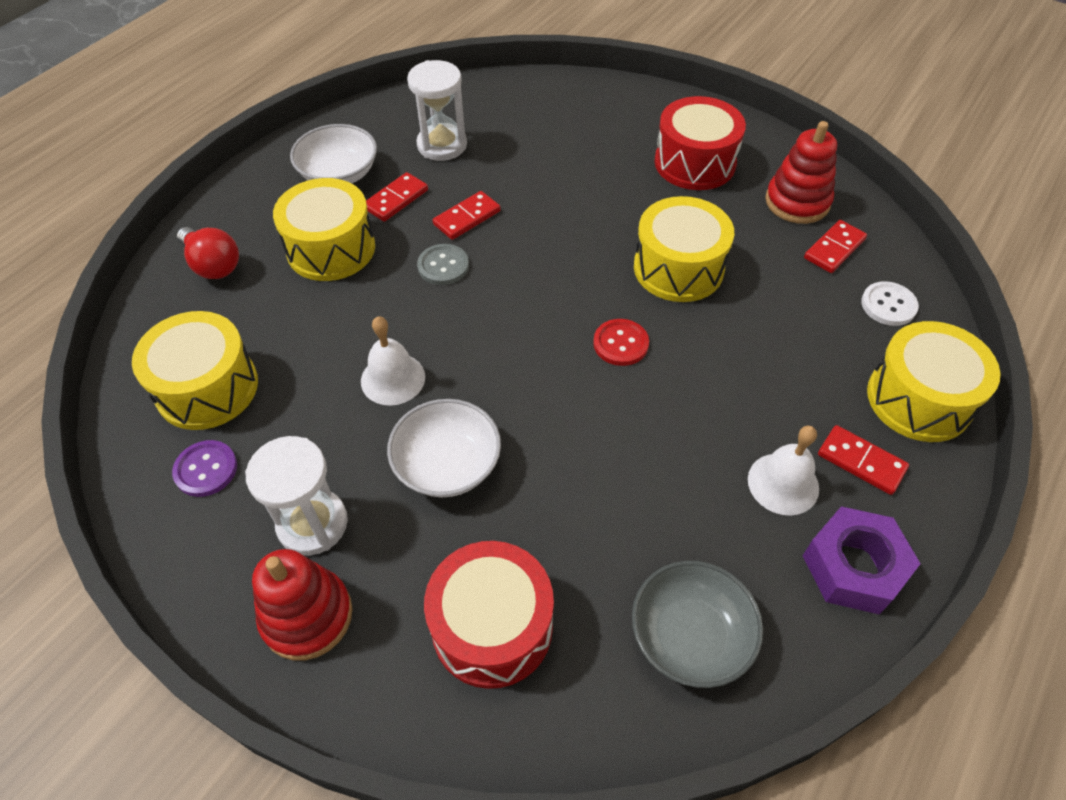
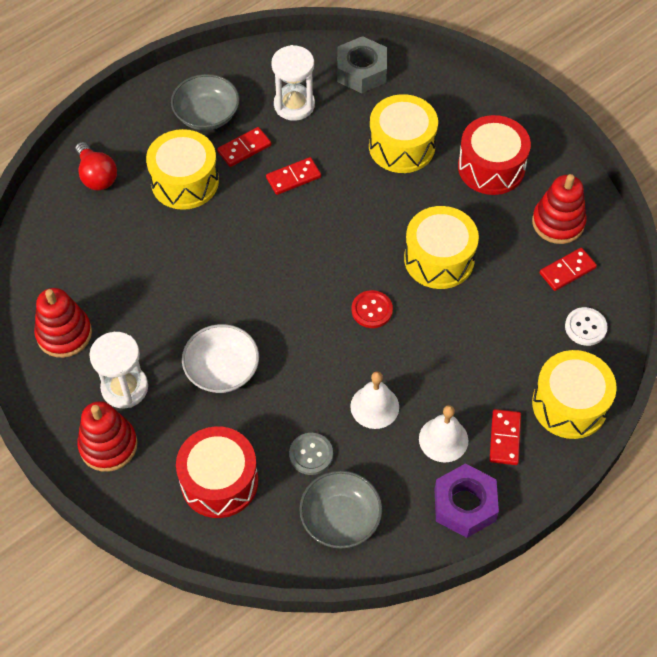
camera: 15 degrees right, 5 degrees up
(206, 469) = (64, 334): purple button -> red stacking toy
(207, 388) = (75, 274): yellow drum -> yellow drum (401, 146)
(339, 174) = (207, 115): white bowl -> grey bowl
(393, 379) = (202, 298): white bell -> white bell (374, 406)
(443, 266) = (263, 216): grey button -> grey button (311, 454)
(508, 100) = (361, 71): none -> grey nut
(861, 462) = (504, 438): red domino -> red domino turned 45 degrees clockwise

